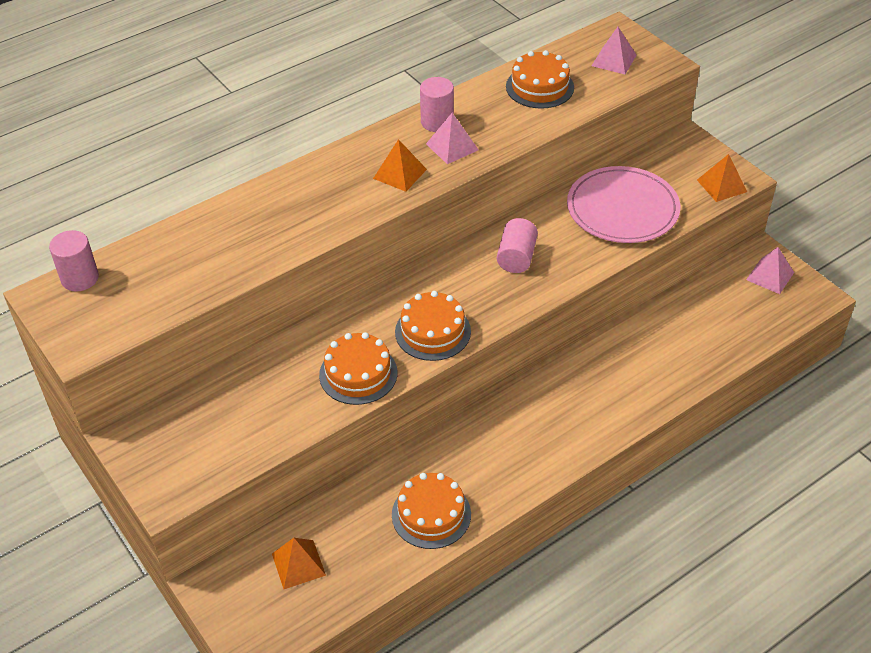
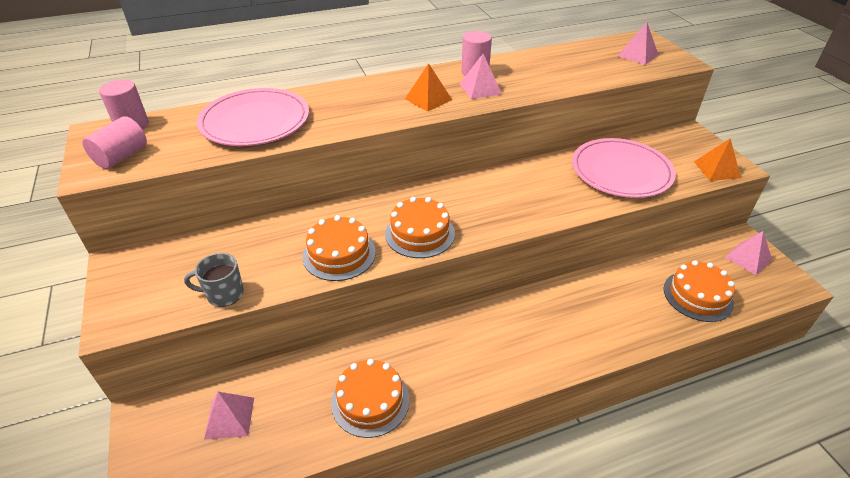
camera: 15 degrees right, 5 degrees down
(219, 244) = (255, 121): none -> pink plate
(260, 443) = (224, 294): none -> grey mug
(298, 564) = (229, 418): orange pyramid -> pink pyramid
(516, 257) = (515, 190): pink cylinder -> pink cylinder (121, 156)
(539, 87) = (569, 63): orange cake -> orange cake (698, 296)

